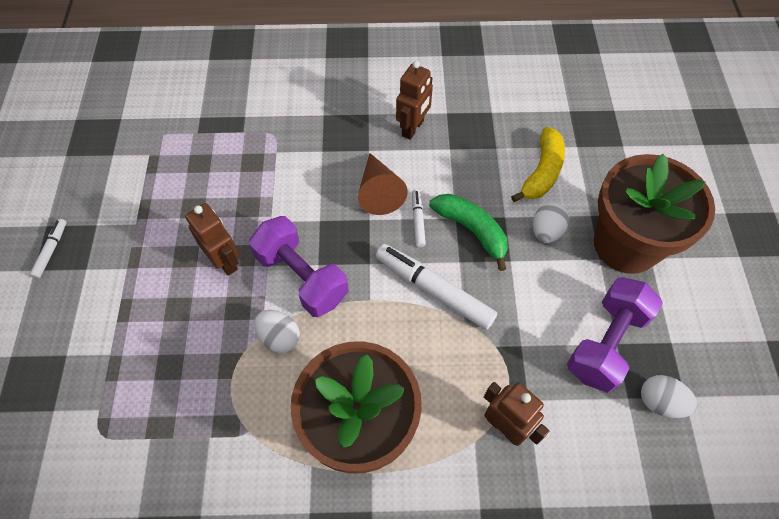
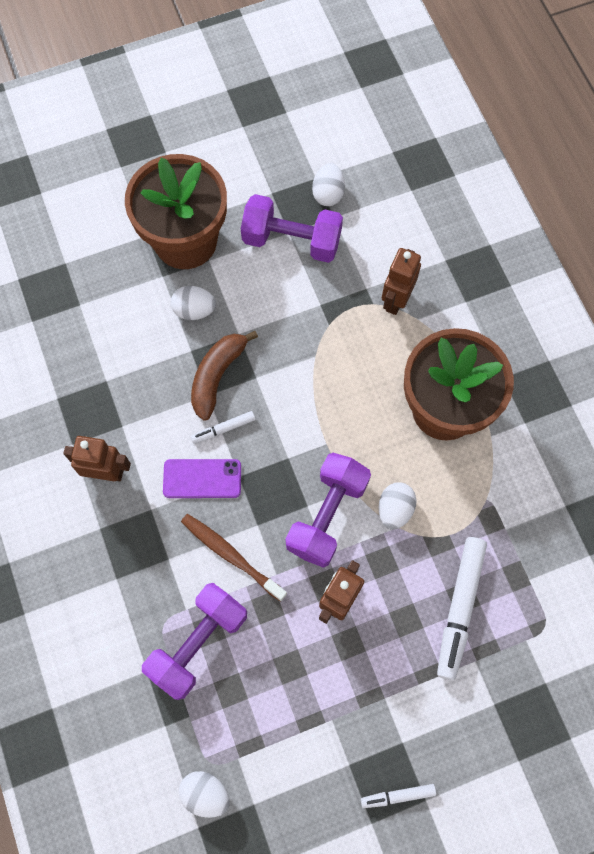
camera: 110 degrees left, 10 degrees up
(139, 128) = (205, 793): none -> white egg
(246, 152) = (198, 643): none -> purple dumbbell
(303, 193) = (231, 555): none -> brown toothbrush
(379, 192) = (202, 478): brown cone -> purple phone
(434, 290) = (294, 390): white marker -> white marker (460, 608)
(471, 230) = (217, 376): green banana -> brown banana
(542, 172) = (124, 329): yellow banana -> none

